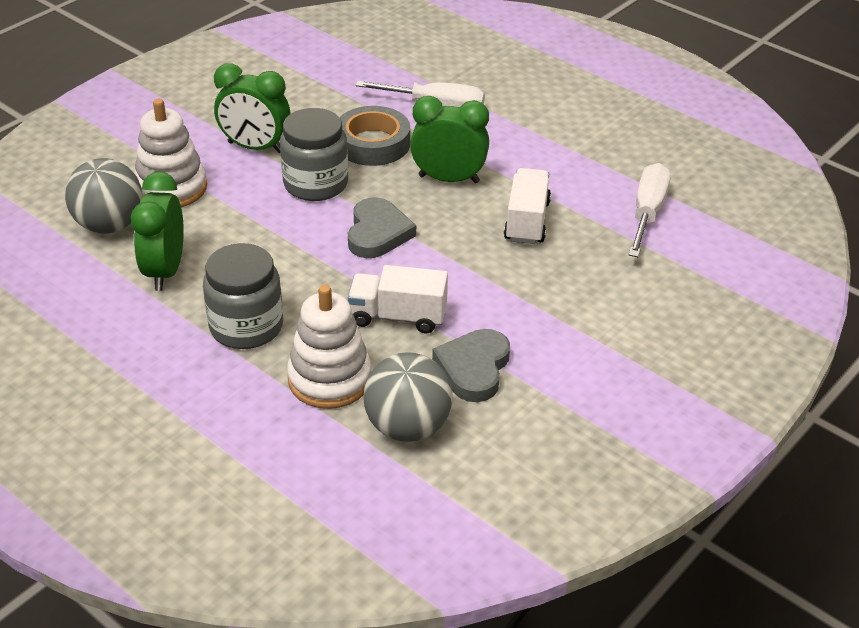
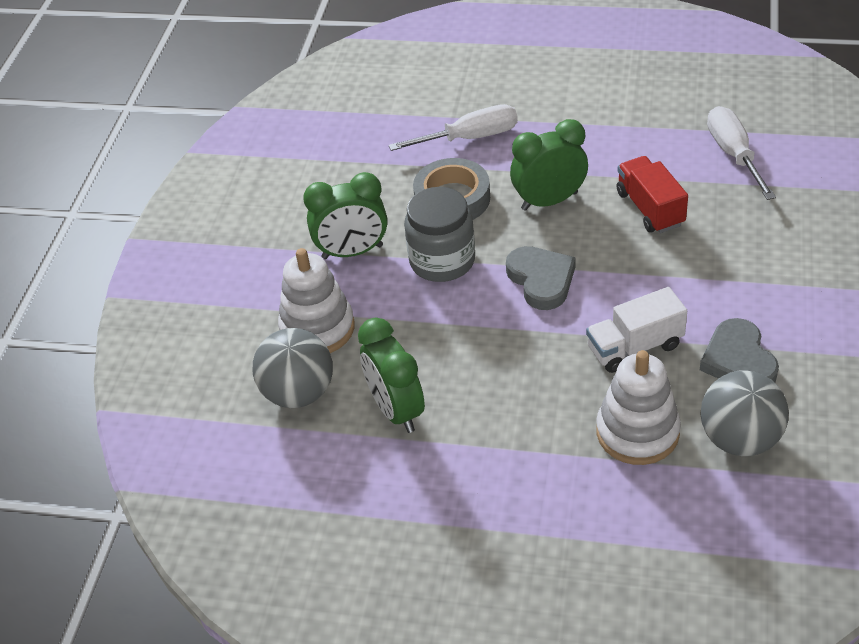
camera: 25 degrees left, 5 degrees up
(246, 326) = (521, 423): grey jar -> none
(527, 221) = (650, 208): white truck -> red truck

